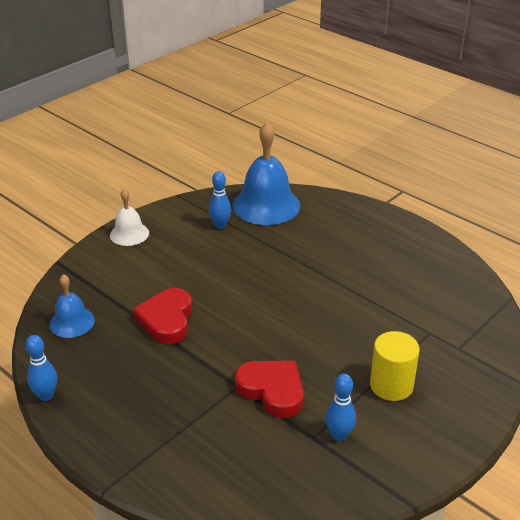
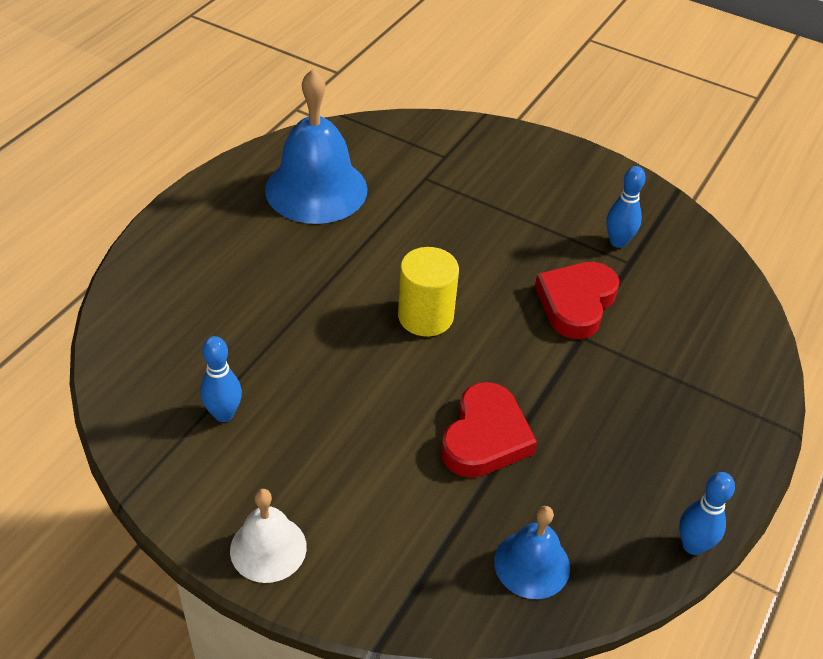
camera: 105 degrees left, 10 degrees up
(166, 320) = (485, 437): red heart -> red heart turned 60 degrees counterclockwise
(266, 205) = (153, 361): blue bell -> blue bell (316, 189)
(391, 385) = (526, 205): yellow cylinder -> yellow cylinder (425, 316)

